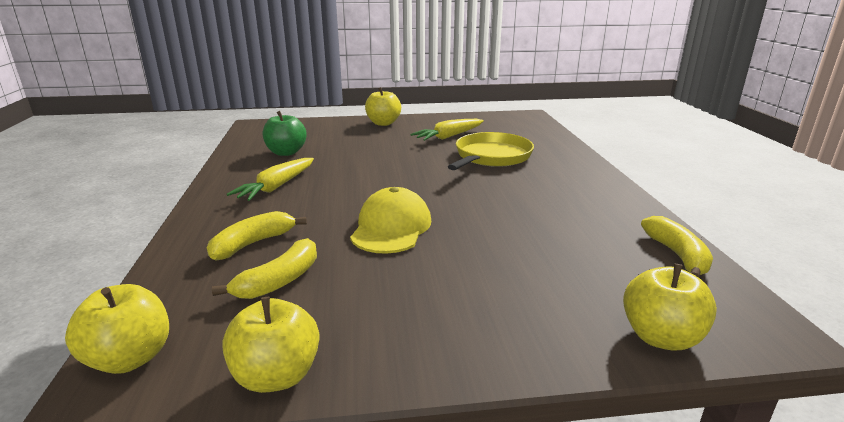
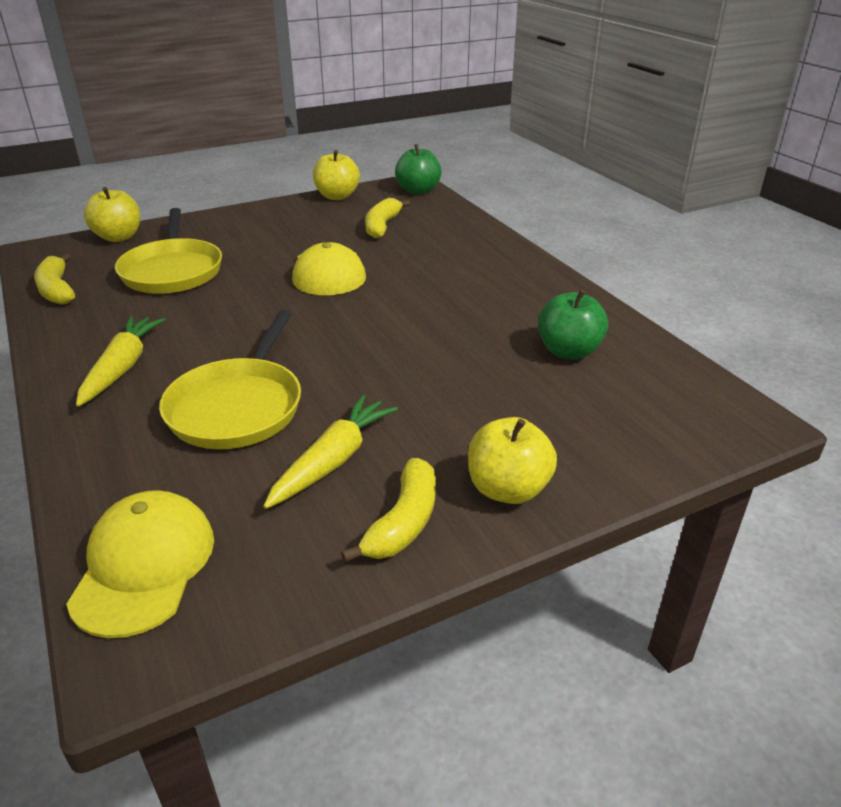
camera: 160 degrees right, 10 degrees up
(130, 358) = (418, 191): yellow apple -> green apple
(253, 243) = (434, 242): yellow banana -> yellow banana (403, 522)
(277, 187) = (494, 294): yellow carrot -> yellow carrot (122, 368)
(529, 126) = (144, 566): none -> yellow cap
(556, 257) = (172, 271): none -> yellow pan

